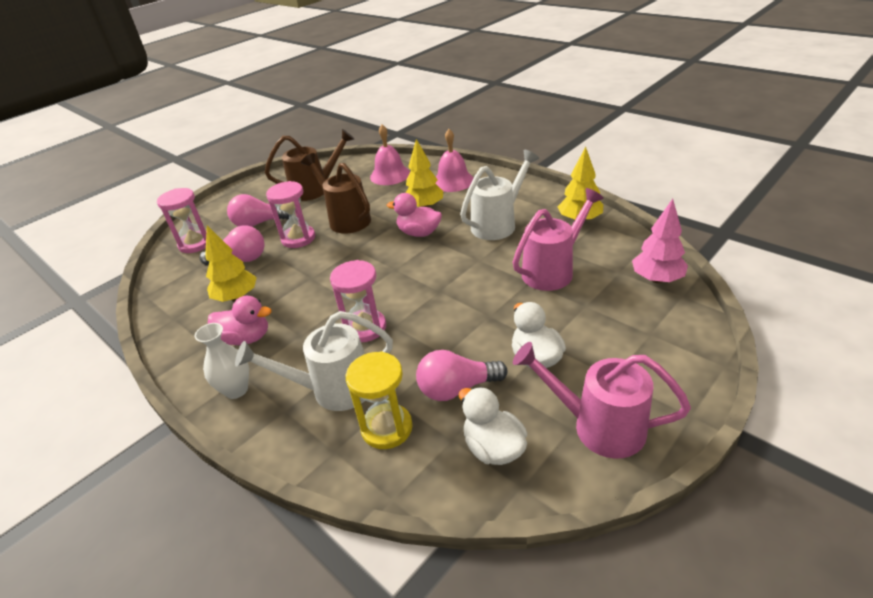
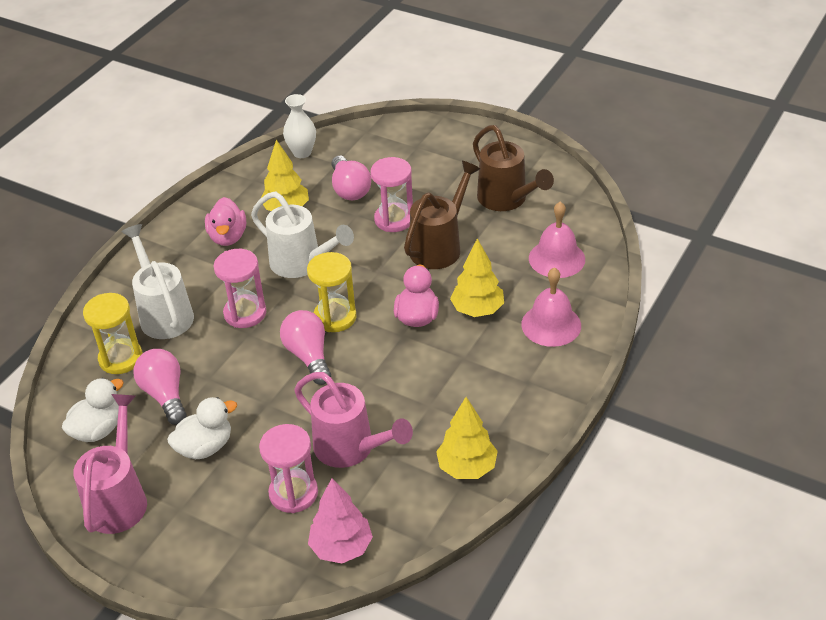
camera: 75 degrees right, 5 degrees up
(195, 244) = (375, 145): pink hourglass -> pink hourglass (293, 493)
(236, 390) = (164, 254): white vase -> white vase (302, 152)
(258, 223) = (421, 178): pink light bulb -> pink light bulb (308, 356)
(398, 273) = (335, 317): none -> yellow hourglass
(498, 224) = (446, 386): white watering can -> white watering can (302, 264)

